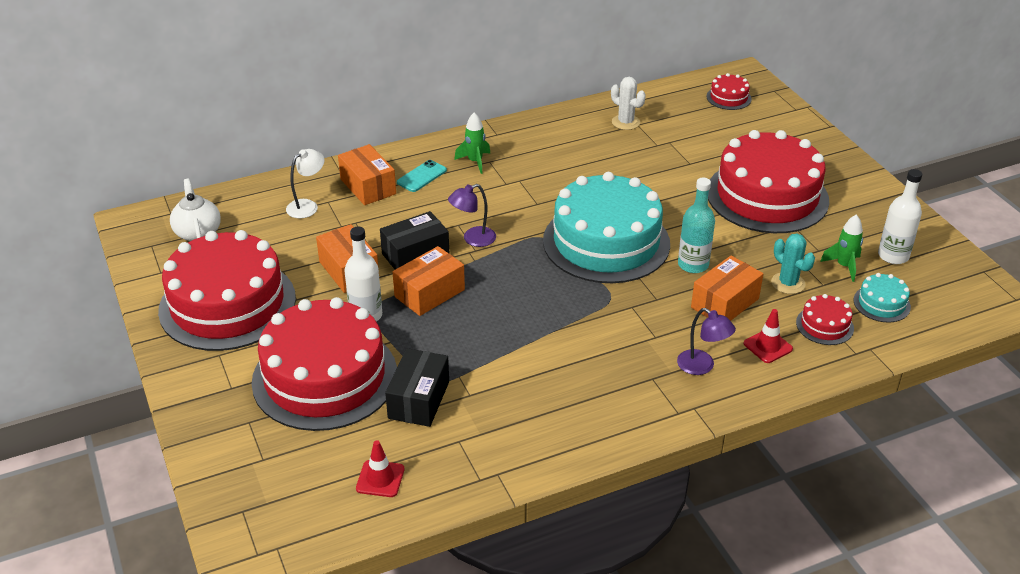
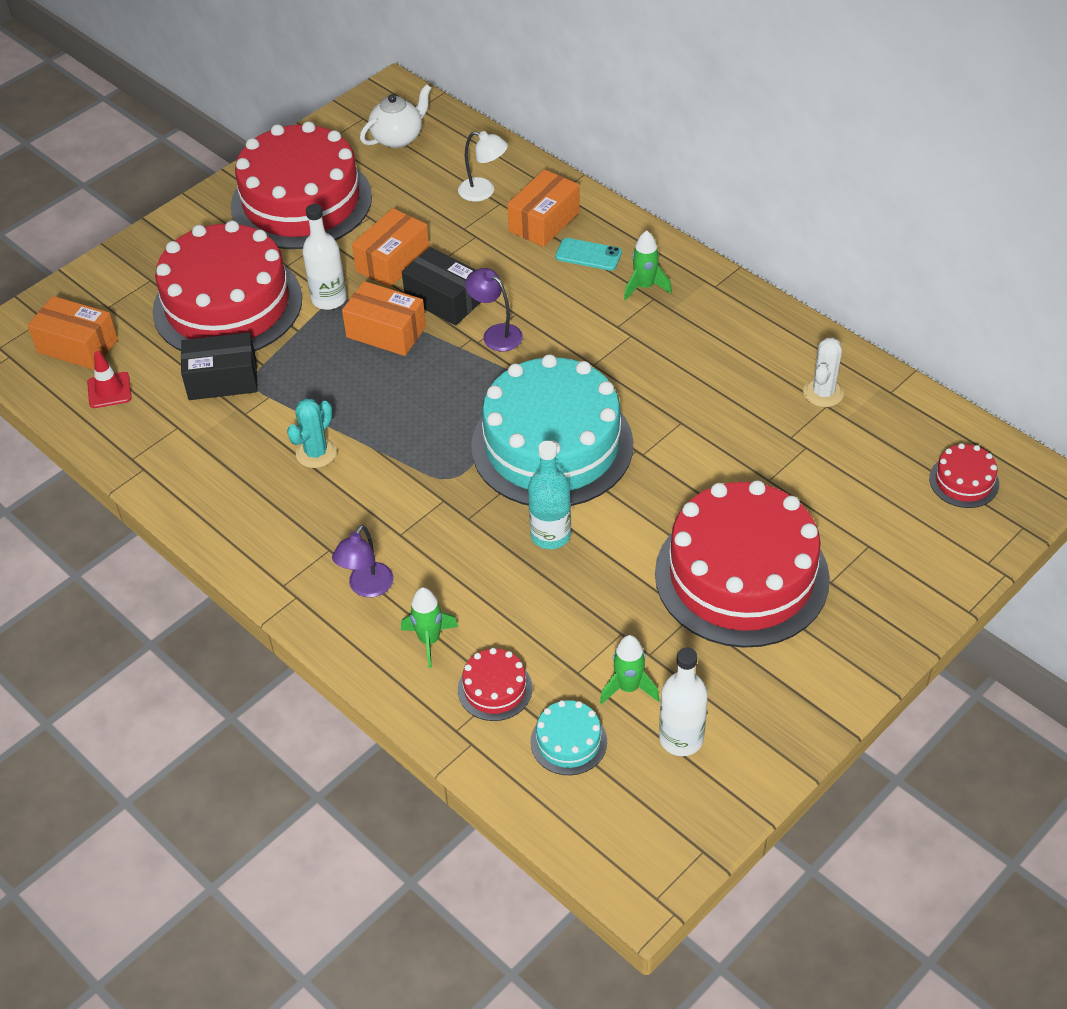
camera: 70 degrees right, 10 degrees up
(725, 303) = (491, 582): orange box -> orange box (77, 346)
(768, 346) = (429, 640): red traffic cone -> green rocket
(788, 283) = (561, 636): turquoise cactus -> turquoise cactus (316, 453)

